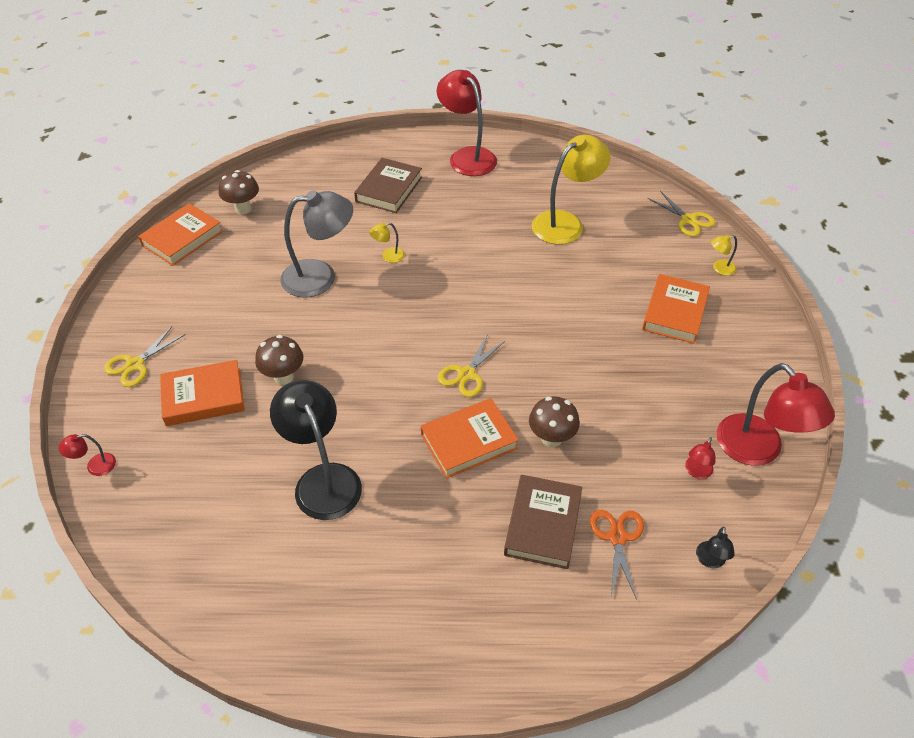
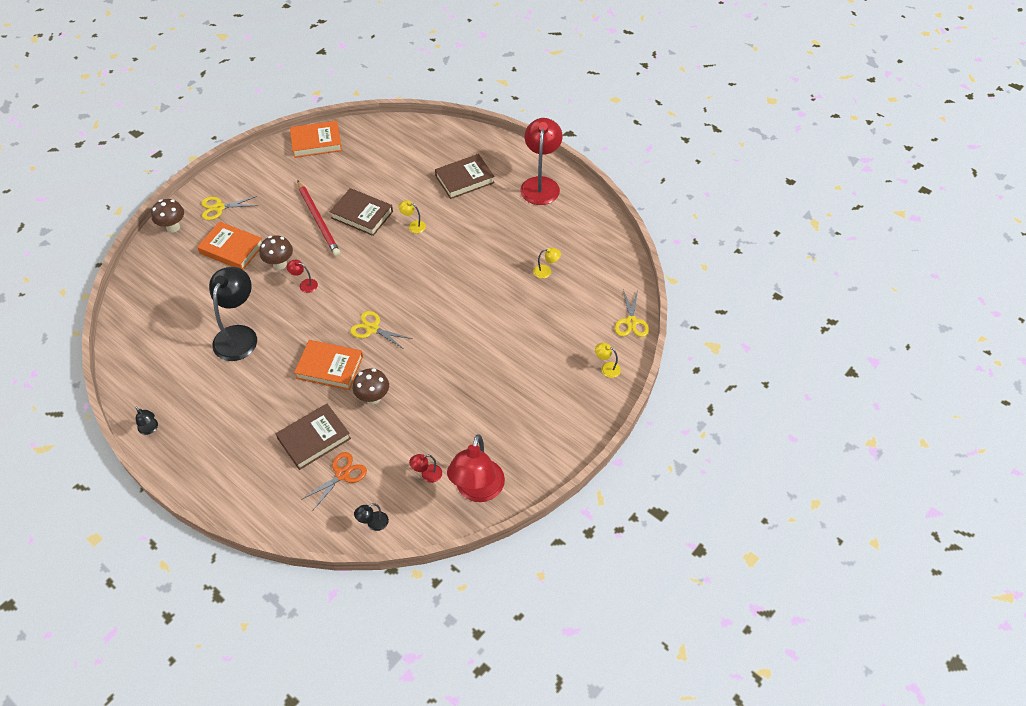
camera: 40 degrees right, 5 degrees up
(95, 466) = (150, 253): red lamp -> red lamp (304, 284)
(243, 209) = (367, 142): brown mushroom -> brown mushroom (173, 227)
(277, 309) = (318, 220): none -> red pencil
(320, 277) = (362, 215): grey lamp -> brown book
(335, 665) = (150, 429): none -> black lamp
(466, 374) = (372, 328): yellow scissors -> yellow scissors turned 45 degrees clockwise
(565, 223) = (546, 271): yellow lamp -> yellow lamp, size x0.43
(675, 312) = (539, 376): orange book -> none

